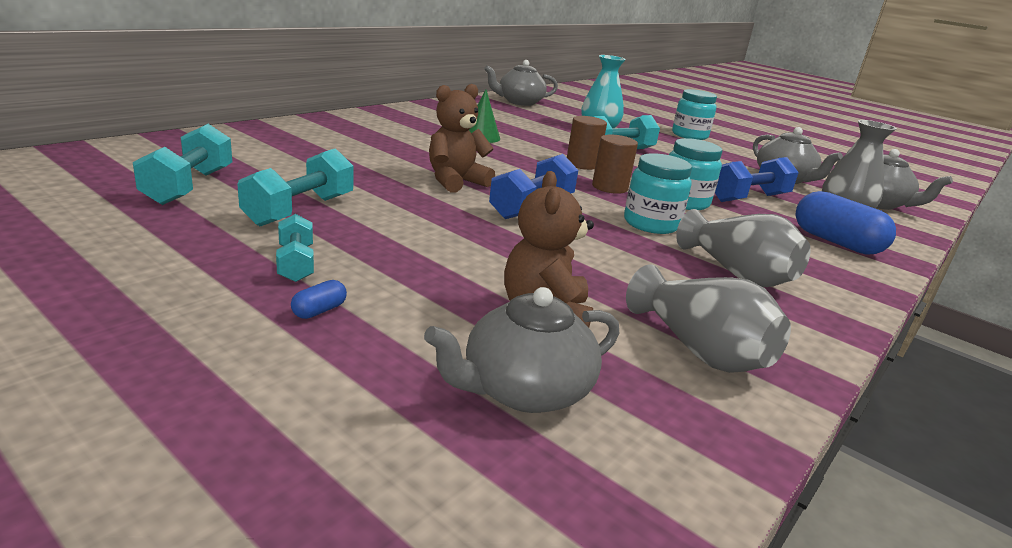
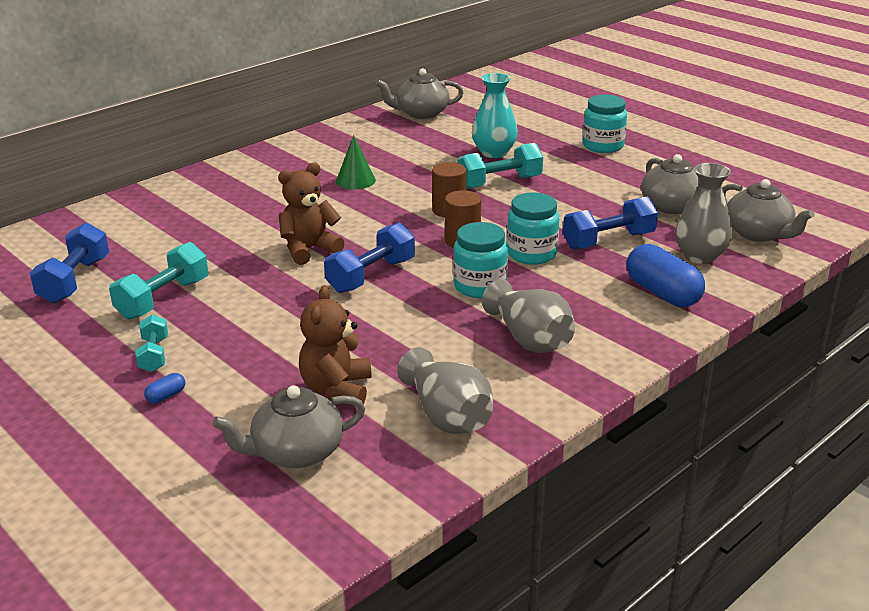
camera: 10 degrees right, 5 degrees up
(189, 186) = (74, 280): turquoise dumbbell -> blue dumbbell

